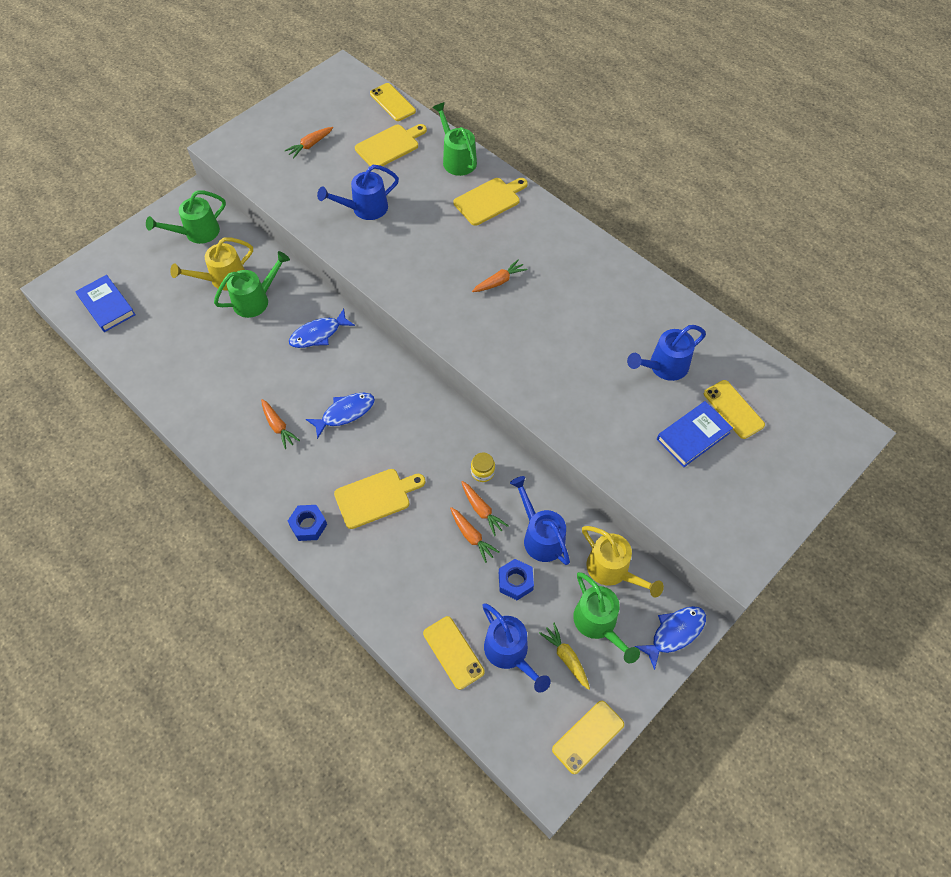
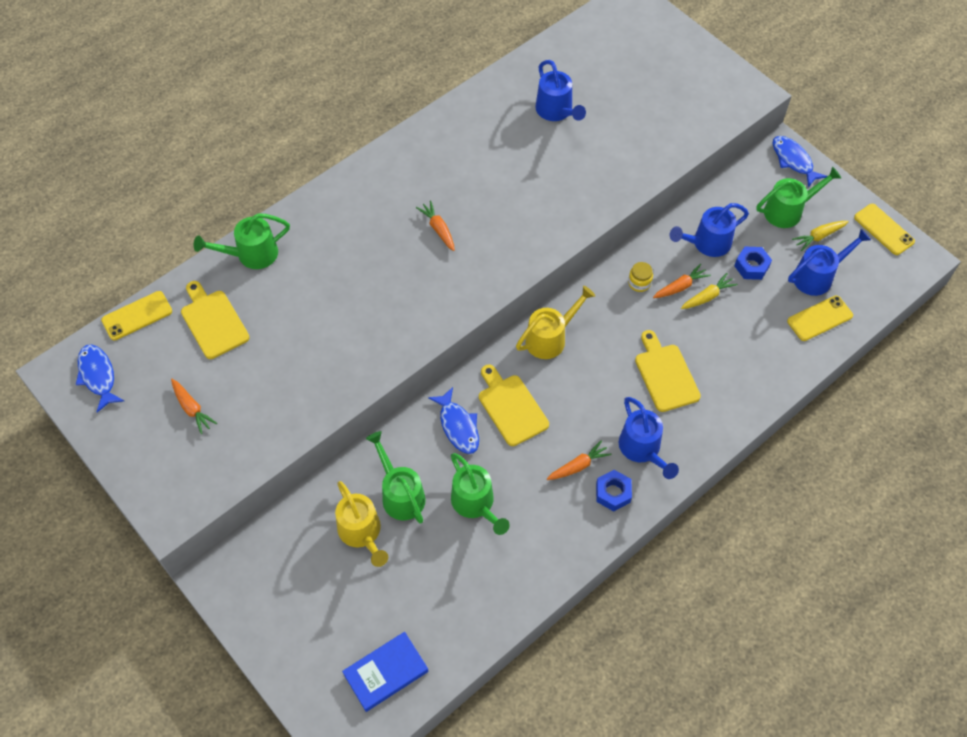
camera: 85 degrees left, 0 degrees up
(196, 233) = (280, 569): green watering can -> green watering can (476, 504)
(308, 525) = (696, 435): blue nut -> blue nut (613, 493)
(345, 413) = (565, 401): blue fish -> blue fish (98, 376)
(364, 209) = (312, 351): blue watering can -> blue watering can (643, 450)
(472, 537) = (707, 296): orange carrot -> yellow carrot
(489, 200) = (322, 229): yellow cutting board -> yellow cutting board (511, 407)
(613, 571) = (739, 194): yellow watering can -> yellow watering can (551, 337)
(693, 436) = (632, 102): blue book -> none
(733, 409) = (605, 70): yellow phone -> none

